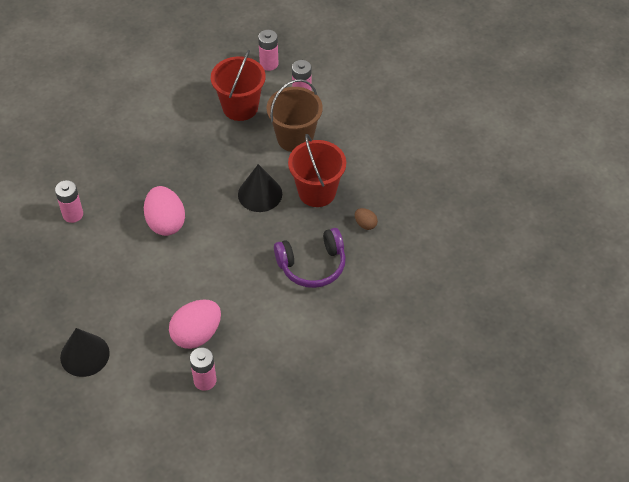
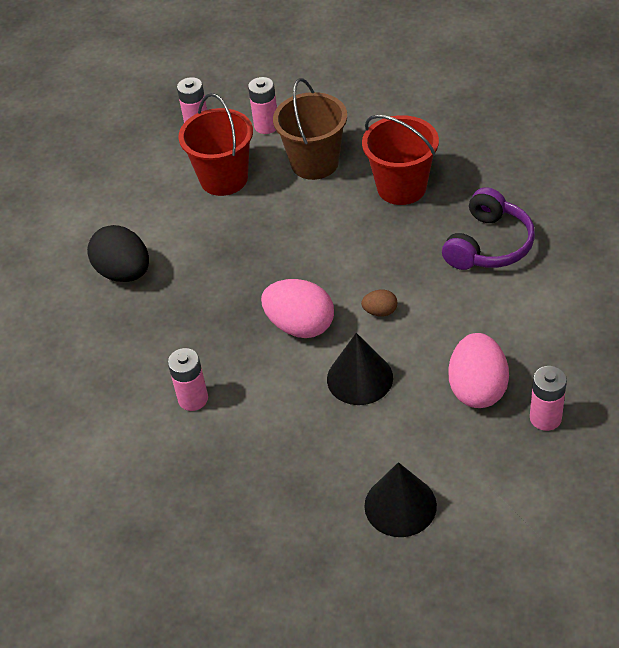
camera: 40 degrees left, 5 degrees down
(129, 119) = (124, 273): none -> black egg
(260, 194) = (353, 230): black cone -> black cone (359, 378)
(365, 224) = (482, 177): brown egg -> brown egg (380, 312)

